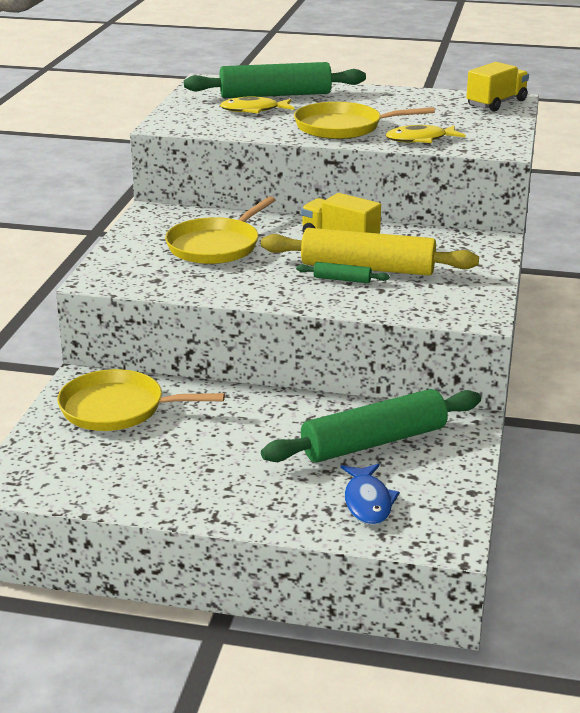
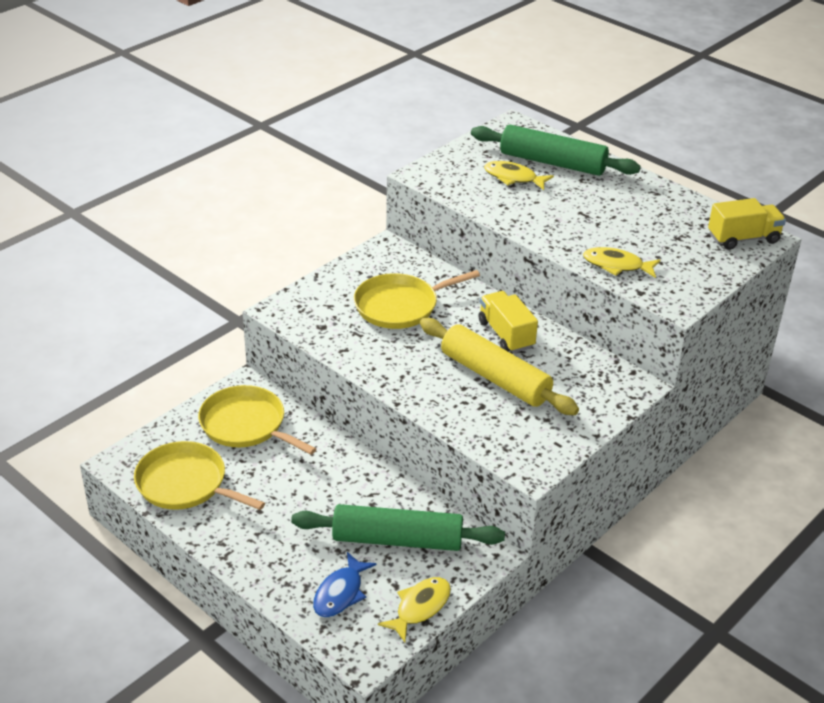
camera: 30 degrees right, 10 degrees up
(342, 279) = (462, 382): green rolling pin -> none
(343, 127) = (566, 226): yellow pan -> yellow pan (185, 484)
(455, 484) = (420, 607): none -> yellow fish

